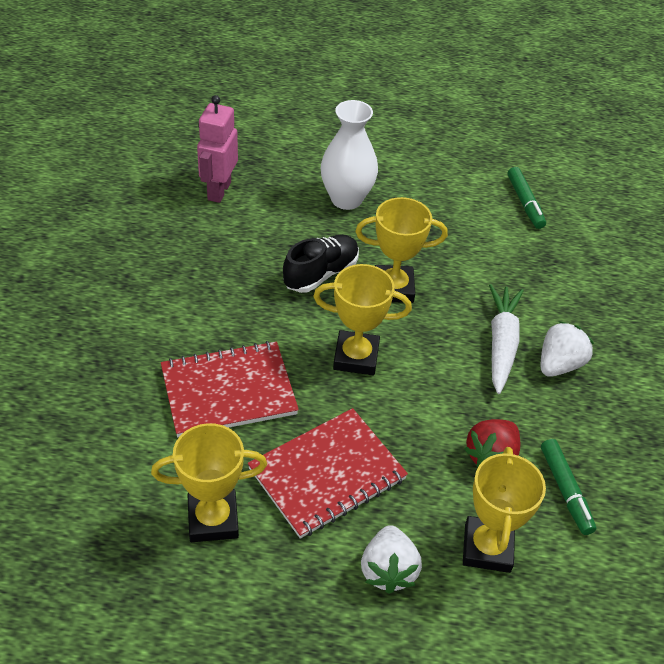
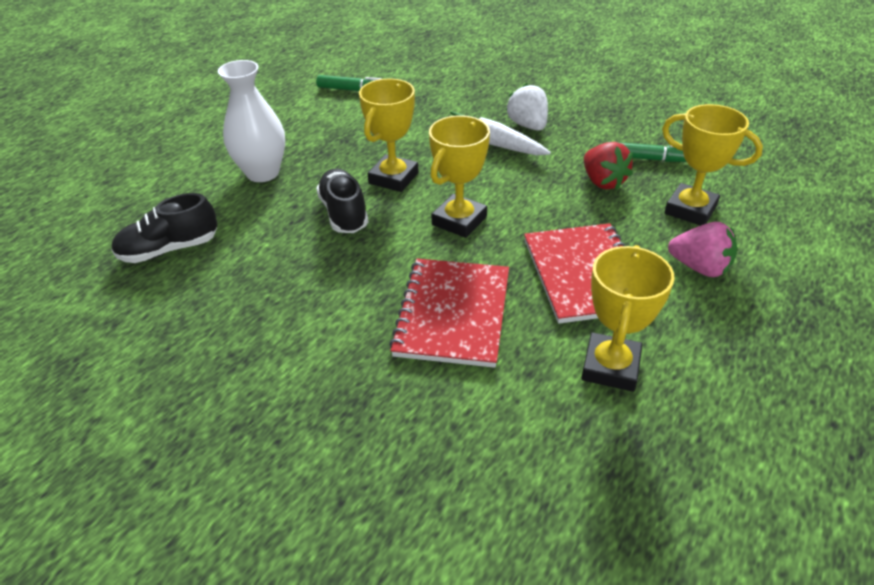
camera: 60 degrees left, 5 degrees down
(218, 191) = (169, 249): pink robot -> black shoe
(388, 570) = (699, 267): white strawberry -> pink strawberry

